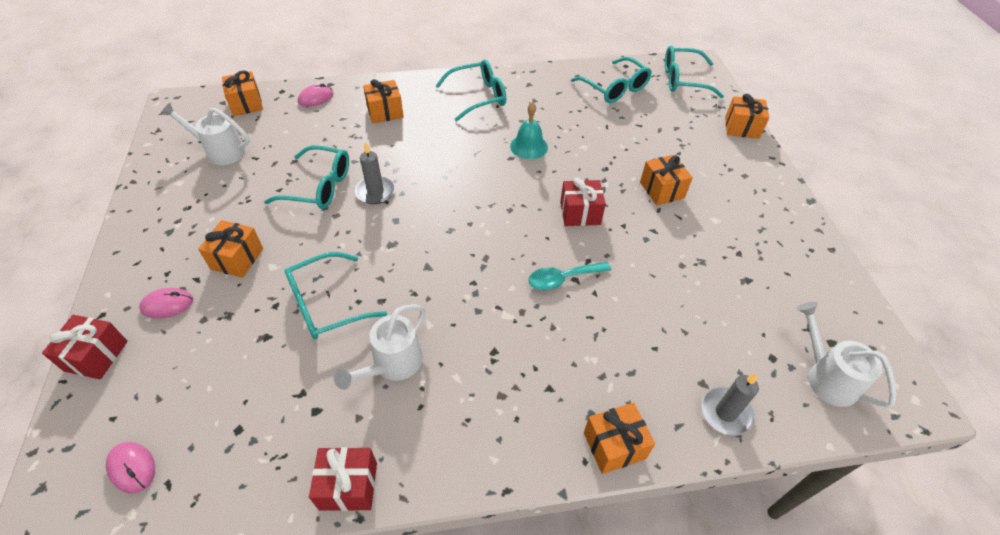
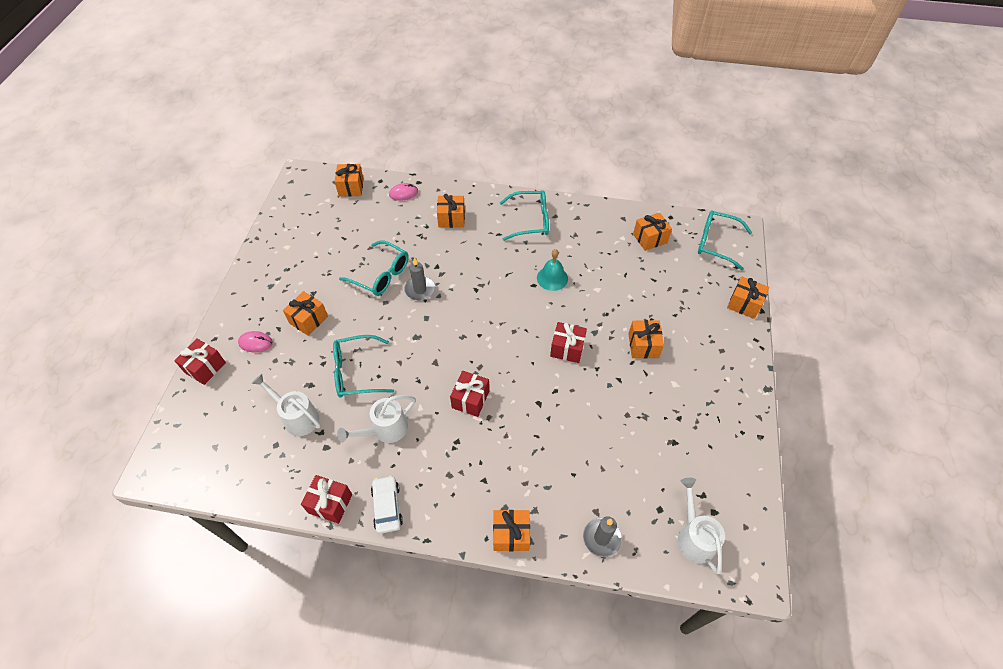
camera: 20 degrees right, 5 degrees up
(132, 468) = (209, 450): pink mouse -> none
(220, 151) = (321, 226): white watering can -> white watering can (297, 417)
(433, 463) = (387, 507): none -> white car
(490, 297) = (470, 399): none -> red gift
(562, 279) = (529, 400): turquoise spoon -> none
(615, 88) = (650, 238): turquoise glasses -> orange gift

